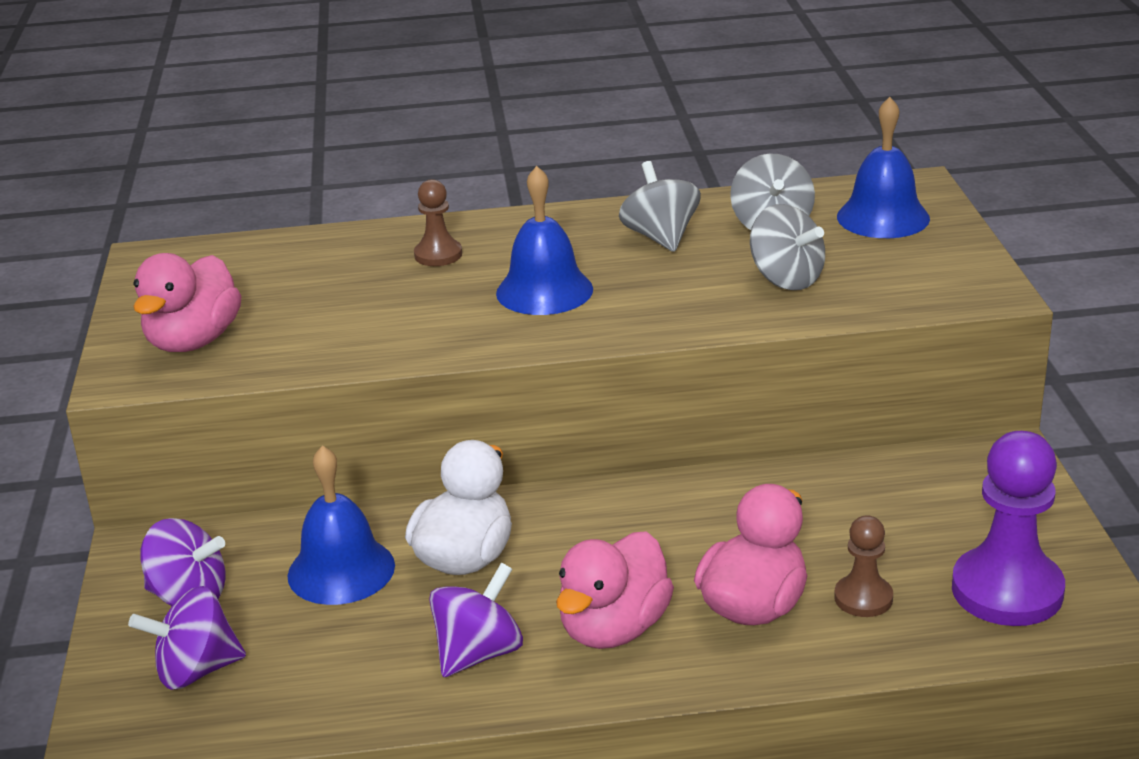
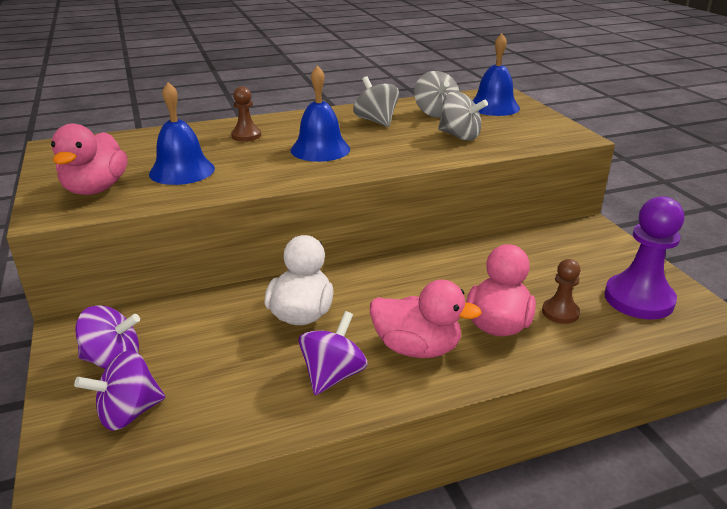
camera: 15 degrees left, 0 degrees up
(341, 570) = (219, 330): blue bell -> blue bell (182, 171)
(614, 628) = (417, 348): pink duck -> pink duck turned 90 degrees counterclockwise

